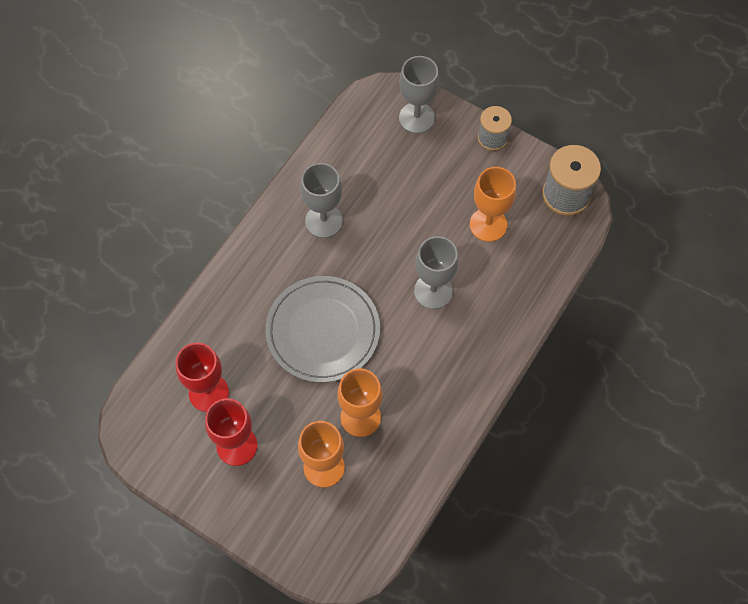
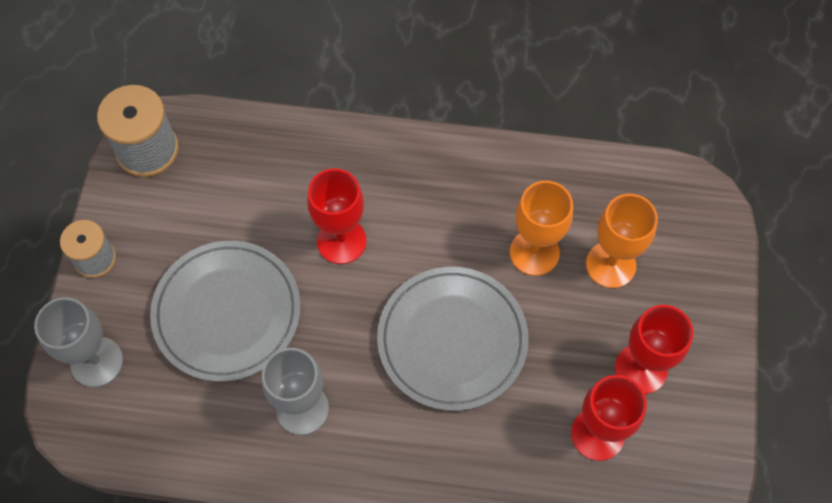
camera: 115 degrees left, 0 degrees up
(414, 201) = (227, 312): none -> grey plate
(433, 291) = (341, 241): grey goblet -> red goblet
(488, 224) = (224, 217): orange goblet -> none

